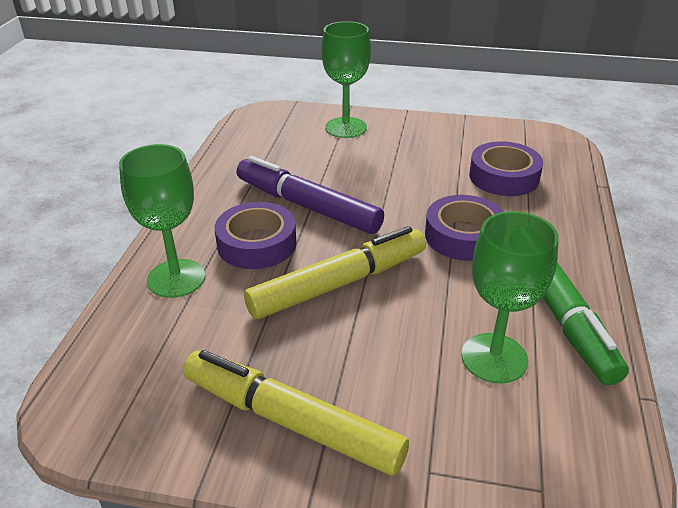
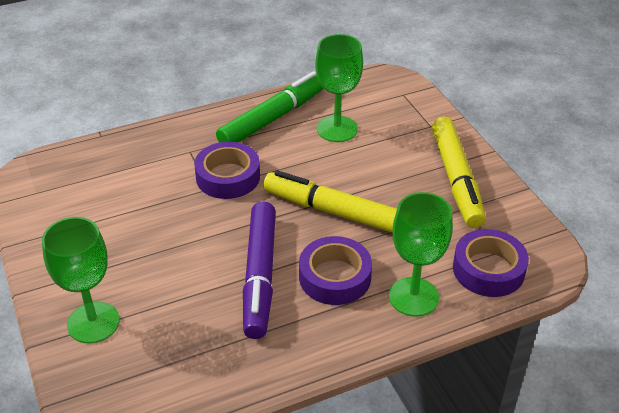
camera: 125 degrees left, 5 degrees up
(504, 177) = (122, 183): purple tape -> purple tape (488, 269)

